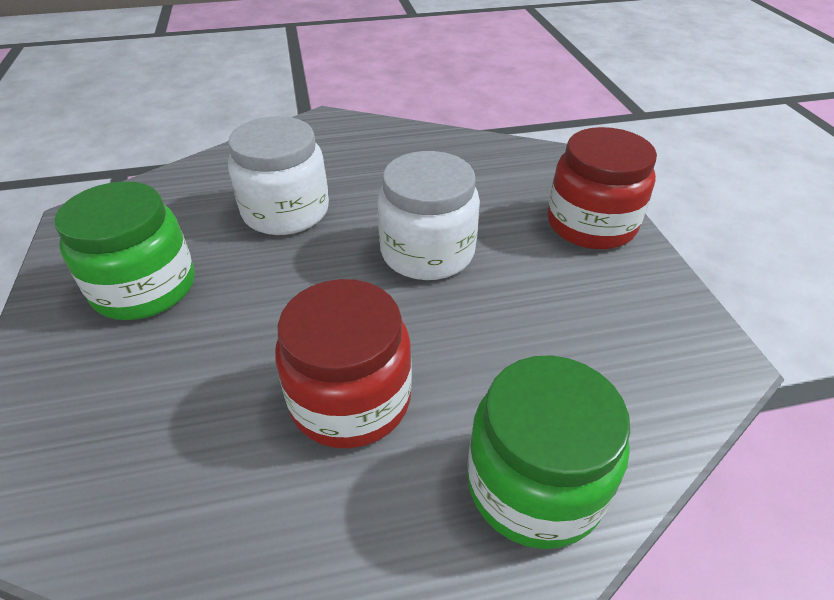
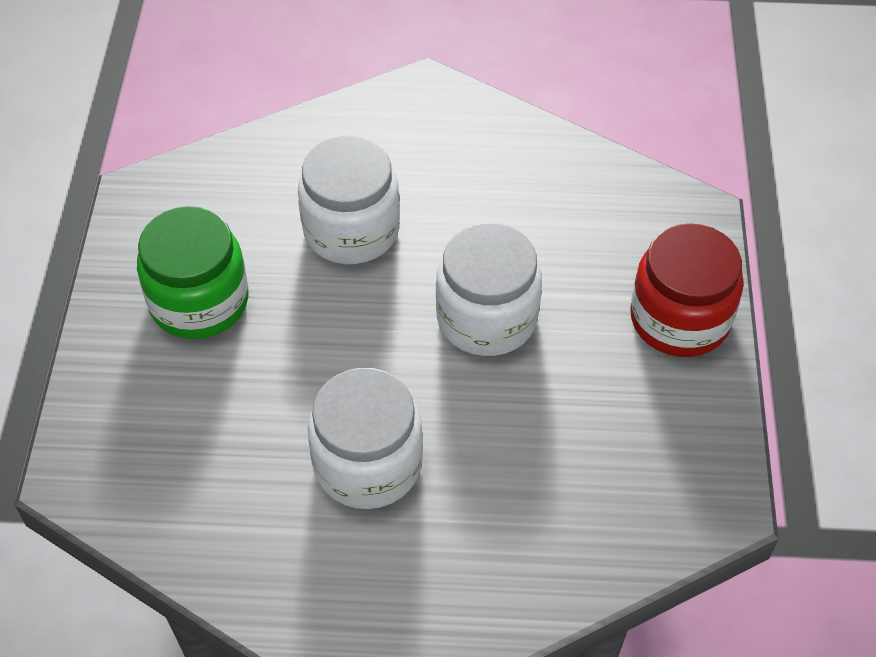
camera: 15 degrees right, 10 degrees up
(350, 399) = (367, 464): red jar -> white jar
(534, 484) = (498, 574): green jar -> none

